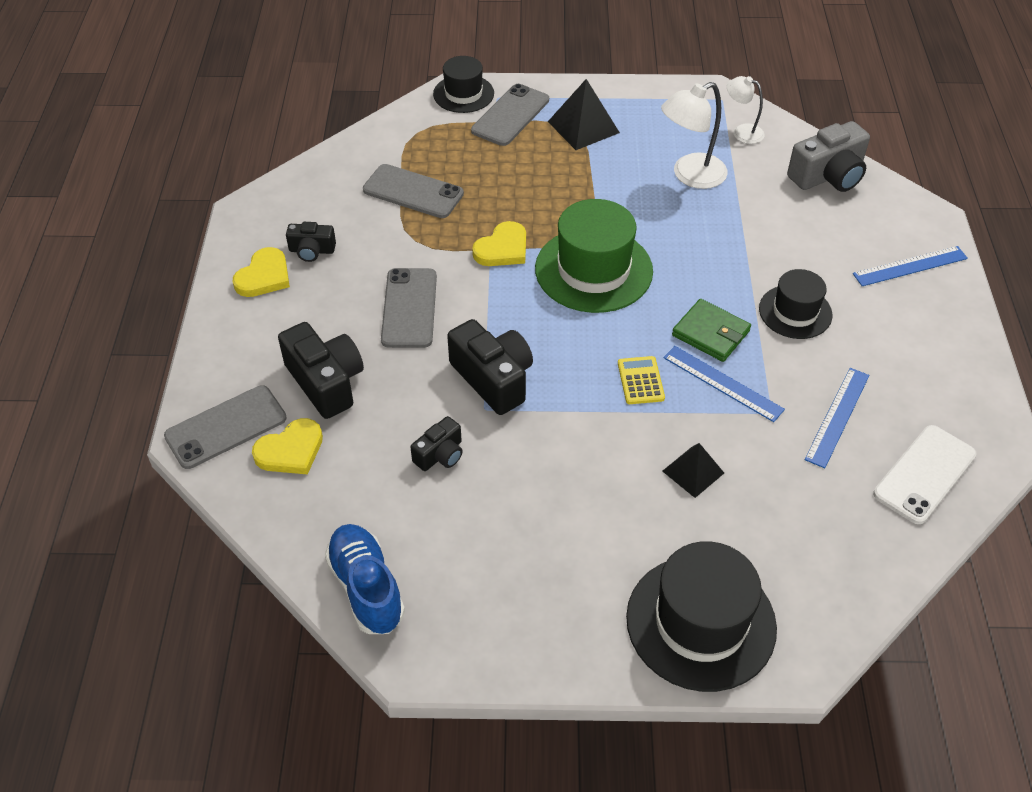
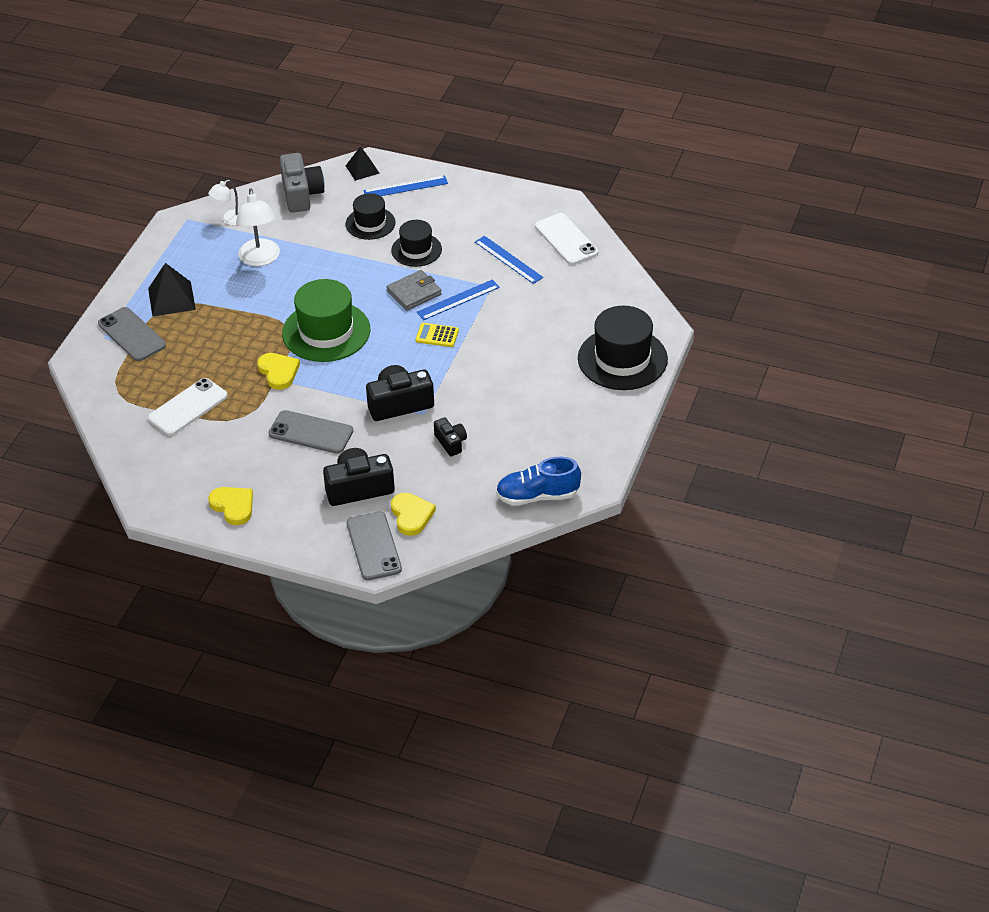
camera: 70 degrees left, 5 degrees down
(312, 250) = (220, 475): black camera -> none
(413, 192) = (188, 407): grey phone -> white phone
(463, 94) = (86, 355): black hat -> black hat (370, 223)
(693, 472) = (519, 332): black pyramid -> black pyramid (362, 169)
(711, 333) = (414, 293): green wallet -> grey wallet
(910, 266) = (405, 187): blue ruler -> blue ruler turned 75 degrees clockwise

